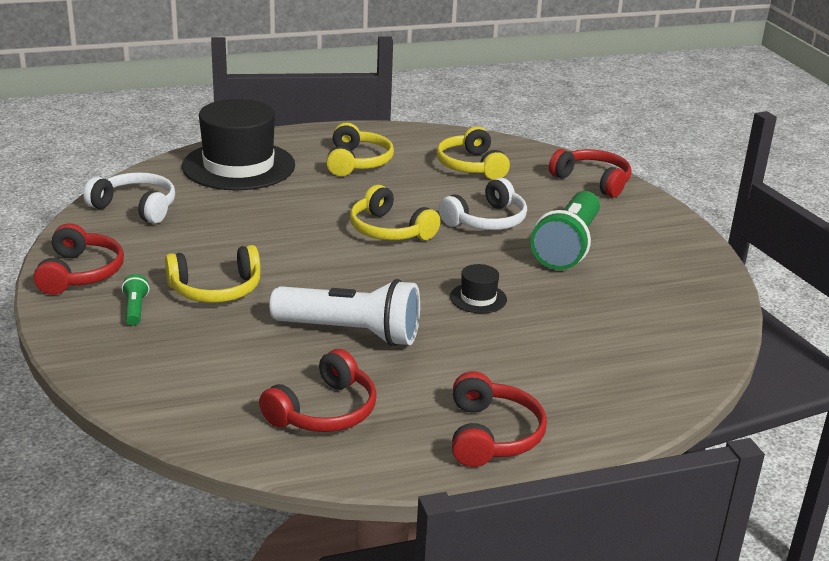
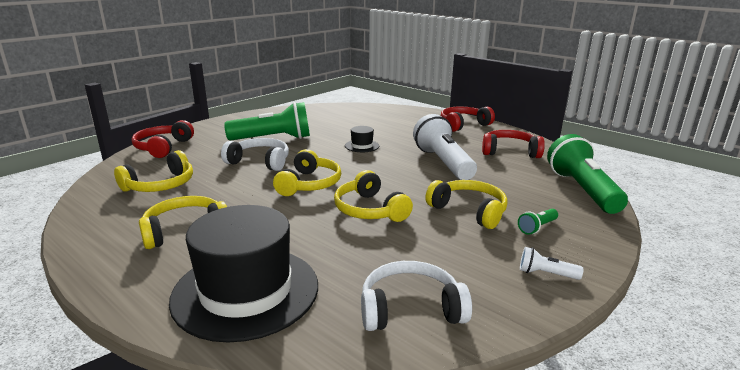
camera: 120 degrees left, 5 degrees down
(80, 273) = (546, 274): red headphones -> white flashlight
(136, 207) = (410, 309): white headphones -> white headphones turned 90 degrees clockwise
(149, 392) = (582, 190): none -> green flashlight
(290, 241) = (369, 210): none -> yellow headphones

